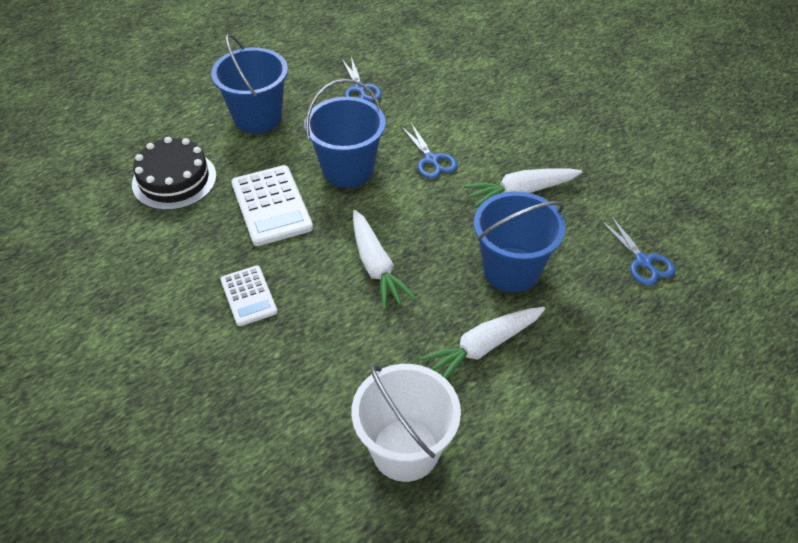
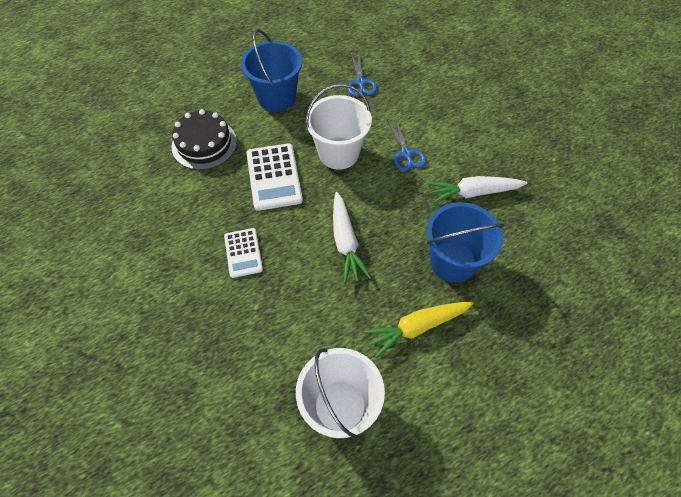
camera: 10 degrees right, 10 degrees up
(348, 169) = (338, 153): blue bucket -> white bucket
(483, 347) = (417, 327): white carrot -> yellow carrot
(643, 262) = (563, 271): blue scissors -> none

